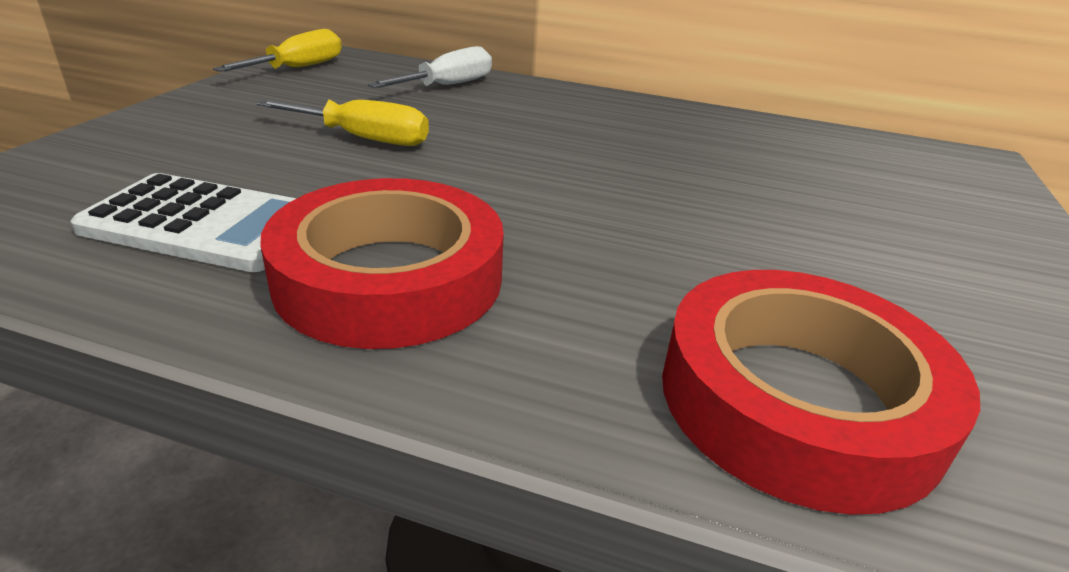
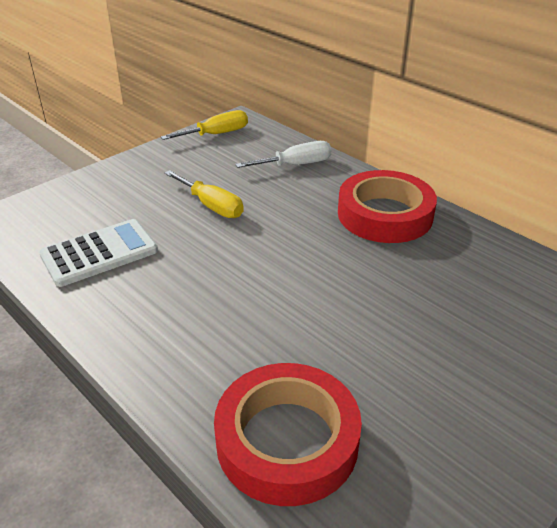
camera: 30 degrees right, 5 degrees up
(204, 224) = (99, 253): white calculator -> white calculator turned 75 degrees counterclockwise
(389, 277) = (157, 309): red tape -> red tape (385, 214)

